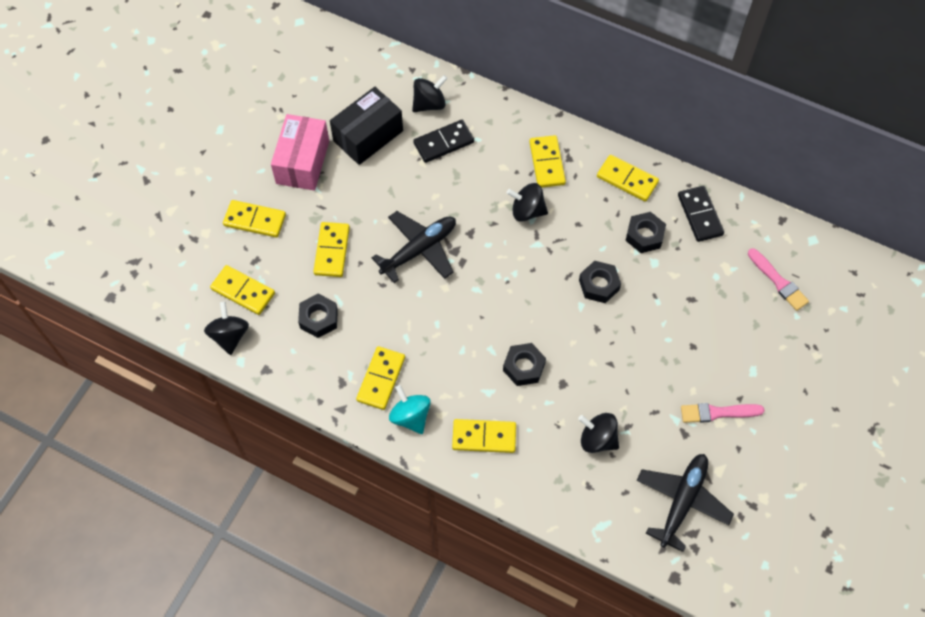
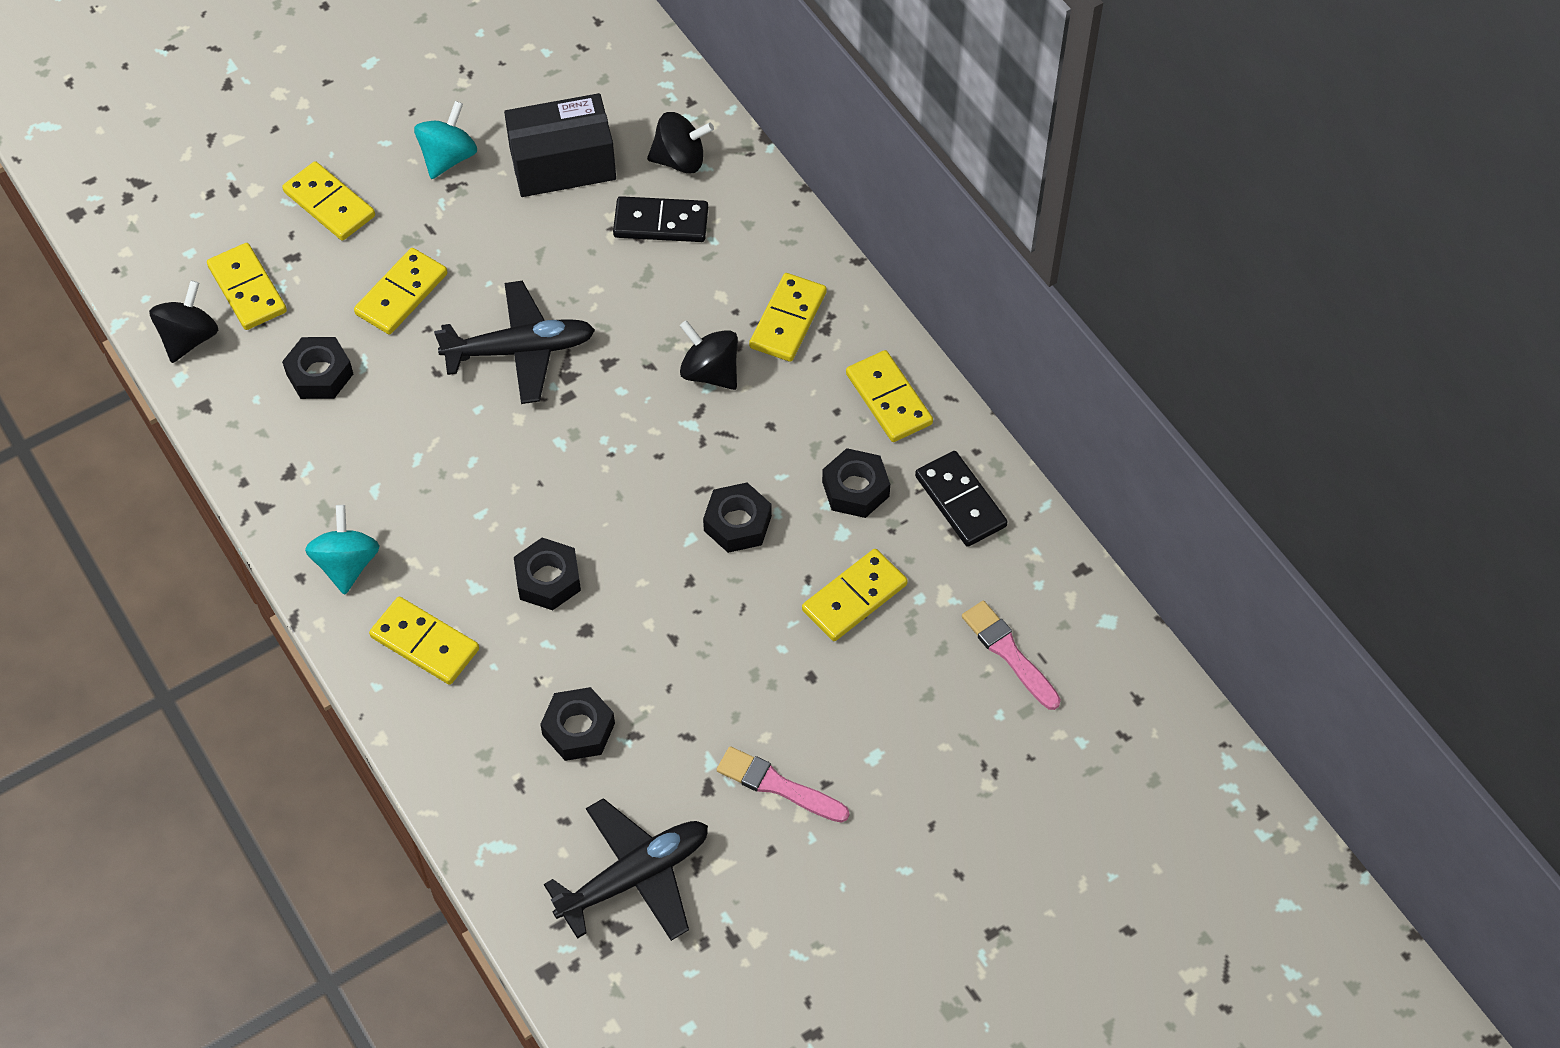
camera: 30 degrees right, 5 degrees down
(303, 162) = (448, 157): pink box -> turquoise spinning top
(381, 379) = (344, 495): yellow domino -> yellow domino (854, 598)
(597, 439) = (578, 729): black spinning top -> black nut
(700, 215) = (960, 501): black domino -> black domino turned 45 degrees counterclockwise
(778, 281) = (1008, 653): pink brush -> pink brush turned 150 degrees clockwise

